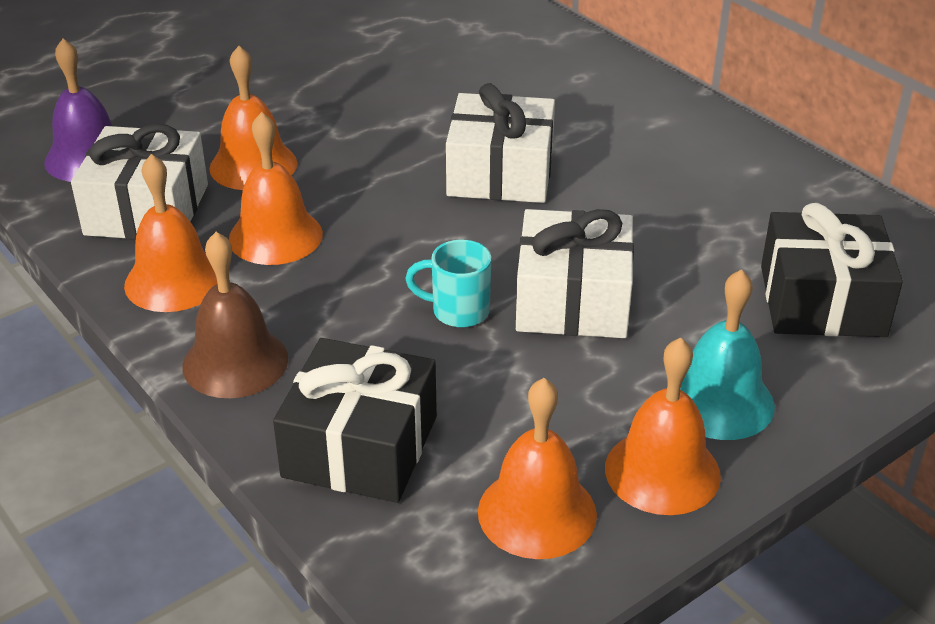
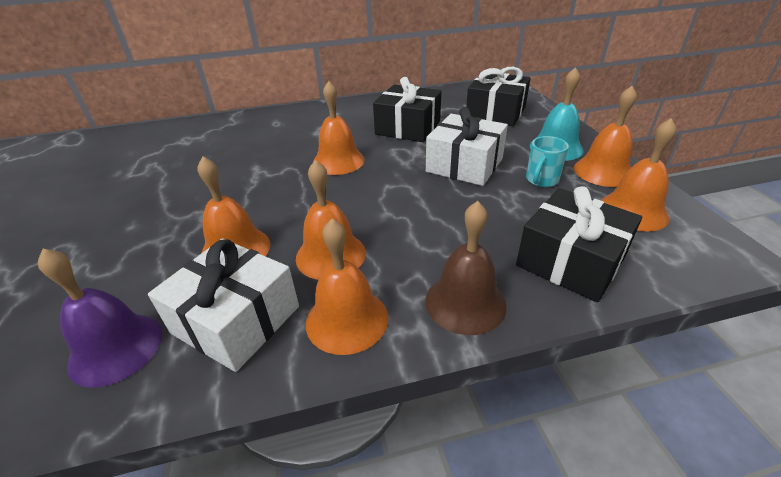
camera: 65 degrees left, 0 degrees up
(458, 311) = (456, 200): turquoise mug -> turquoise mug (541, 180)
(500, 173) = (338, 161): white gift -> orange bell
(666, 209) = (408, 128): none -> black gift

